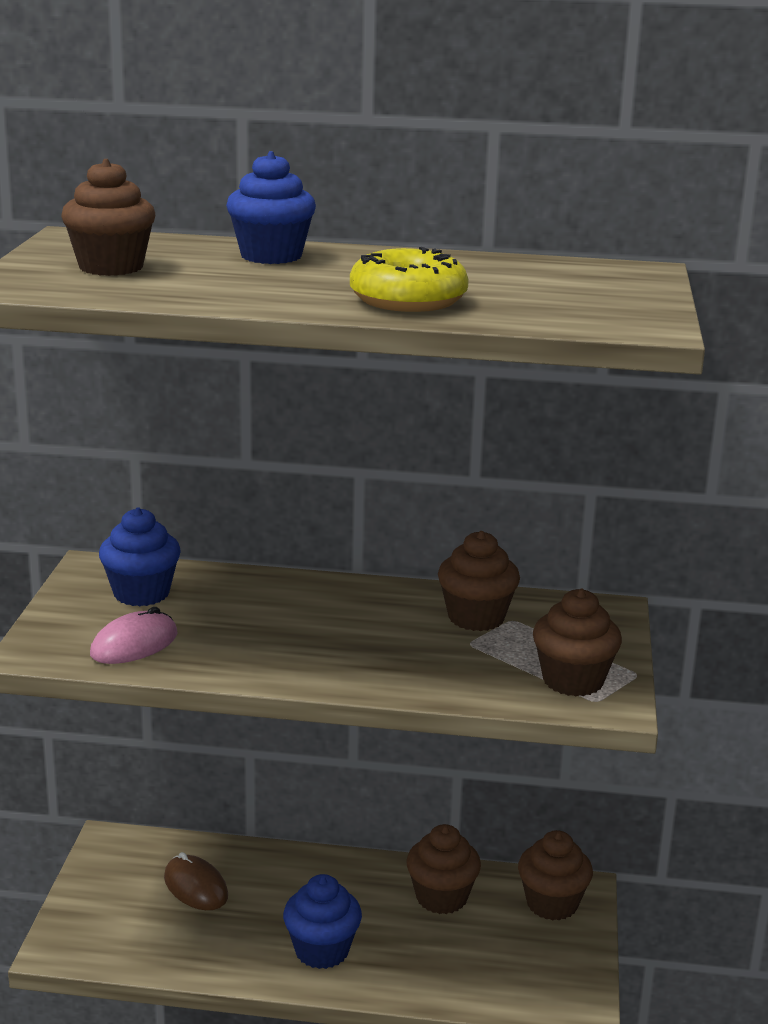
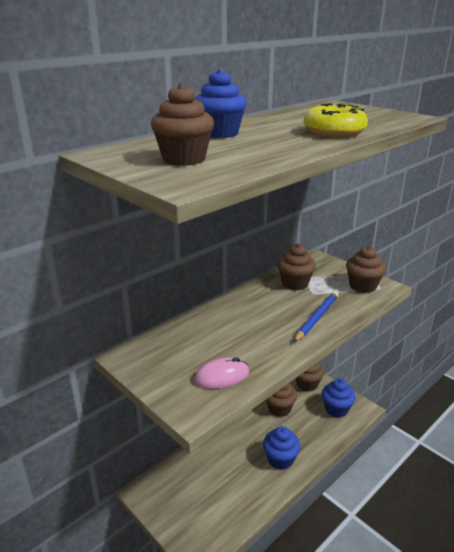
camera: 50 degrees left, 5 degrees up
(134, 644) = (222, 376): pink mouse -> pink mouse turned 75 degrees clockwise
(141, 593) = (172, 353): blue cupcake -> blue cupcake (336, 409)
(195, 887) = (204, 478): brown mouse -> none
(392, 668) = (316, 318): none -> blue pencil

